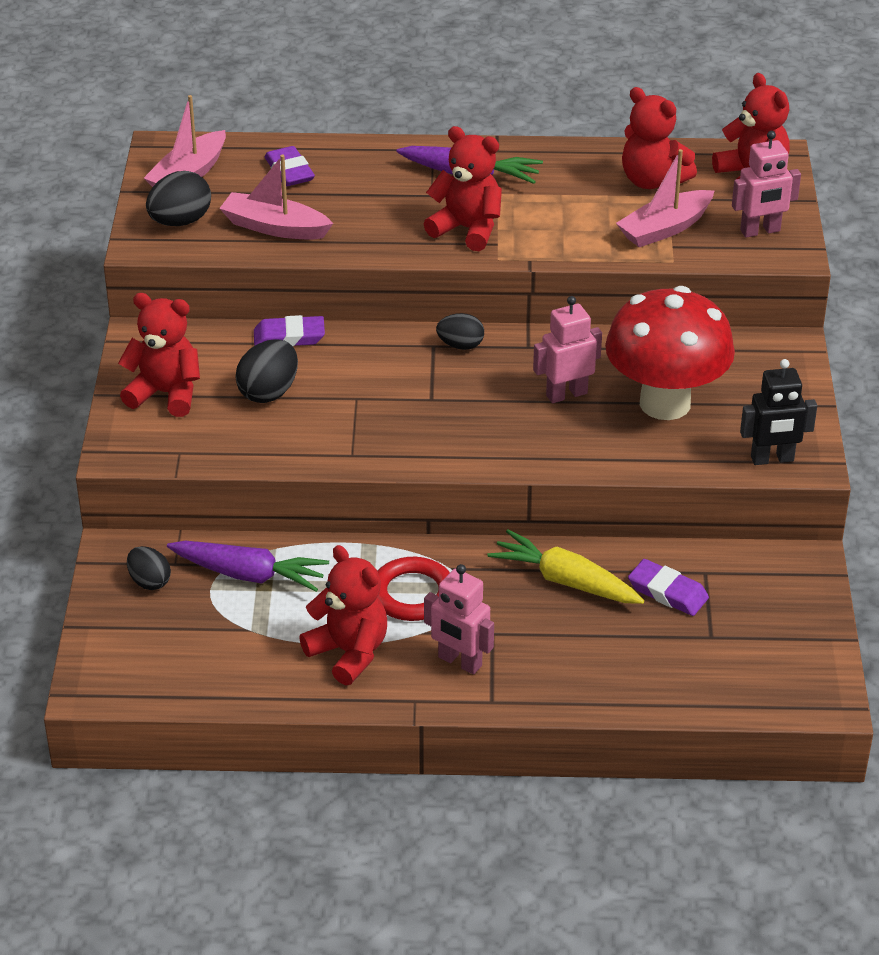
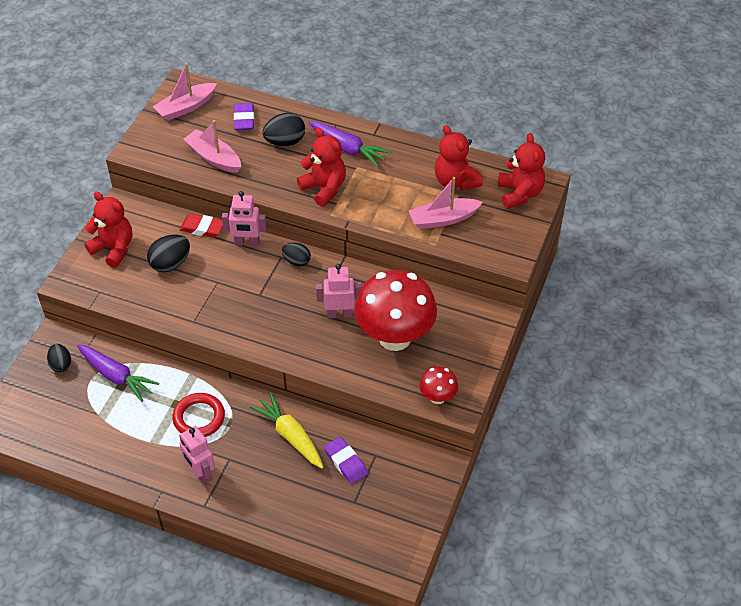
camera: 20 degrees right, 10 degrees up
(180, 221) = (163, 139): black egg -> black egg (285, 142)
(289, 337) = (202, 228): purple eraser -> red eraser
(349, 652) = (143, 447): red teddy bear -> none
(760, 231) = (501, 237): pink robot -> pink robot (247, 243)
(772, 459) = (437, 397): black robot -> red mushroom

